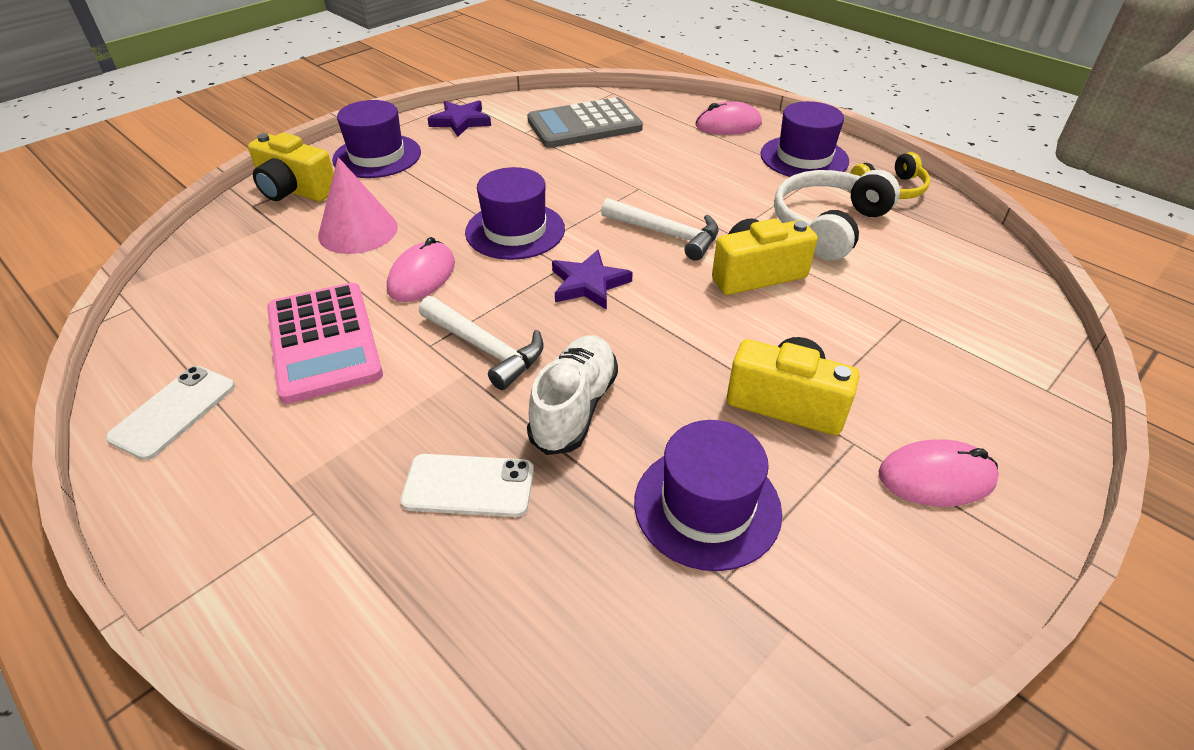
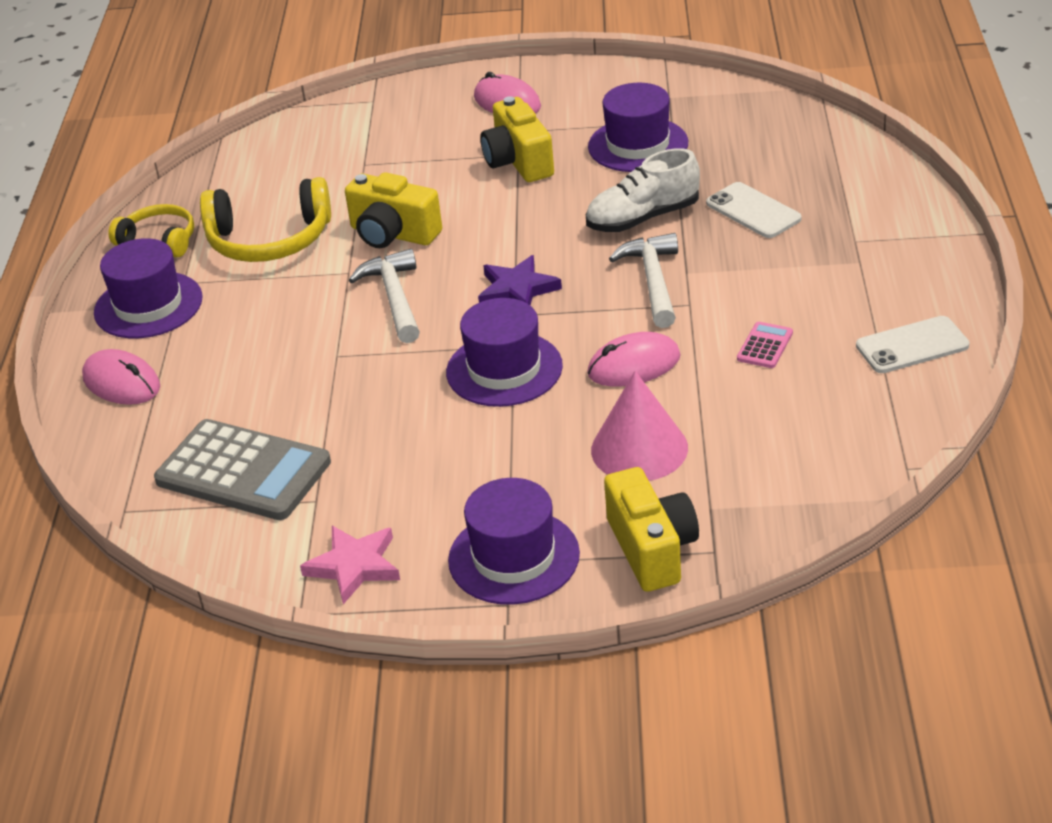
camera: 130 degrees left, 5 degrees down
(324, 342) = (765, 346): pink calculator -> pink calculator, size x0.42
(461, 121) = (354, 566): purple star -> pink star
(827, 225) = (269, 240): white headphones -> yellow headphones

